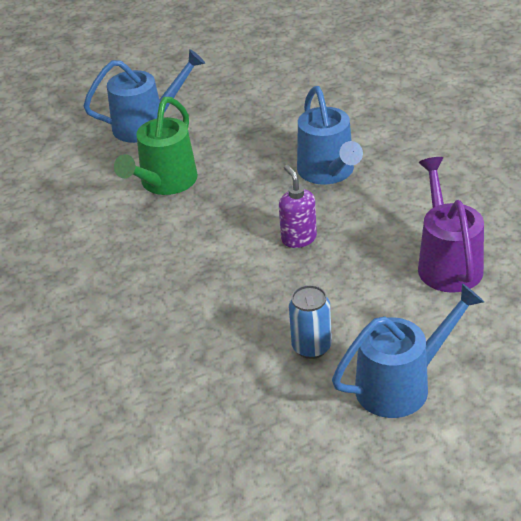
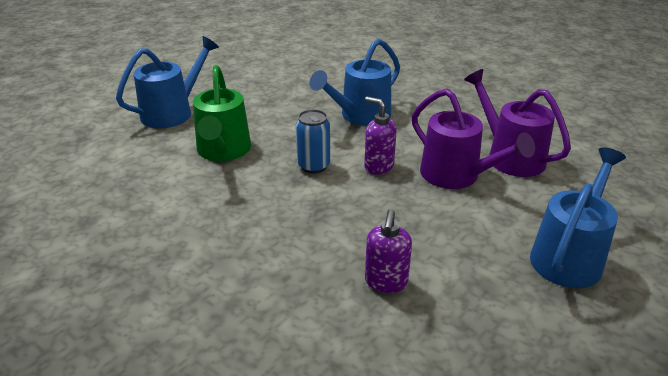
camera: 30 degrees left, 5 degrees down
(212, 355) = (386, 282): none -> purple soap dispenser
(311, 347) = (468, 248): blue can -> blue can (313, 166)
(328, 172) = (360, 116): blue watering can -> blue watering can turned 90 degrees clockwise
(368, 270) = (457, 176): none -> purple watering can

